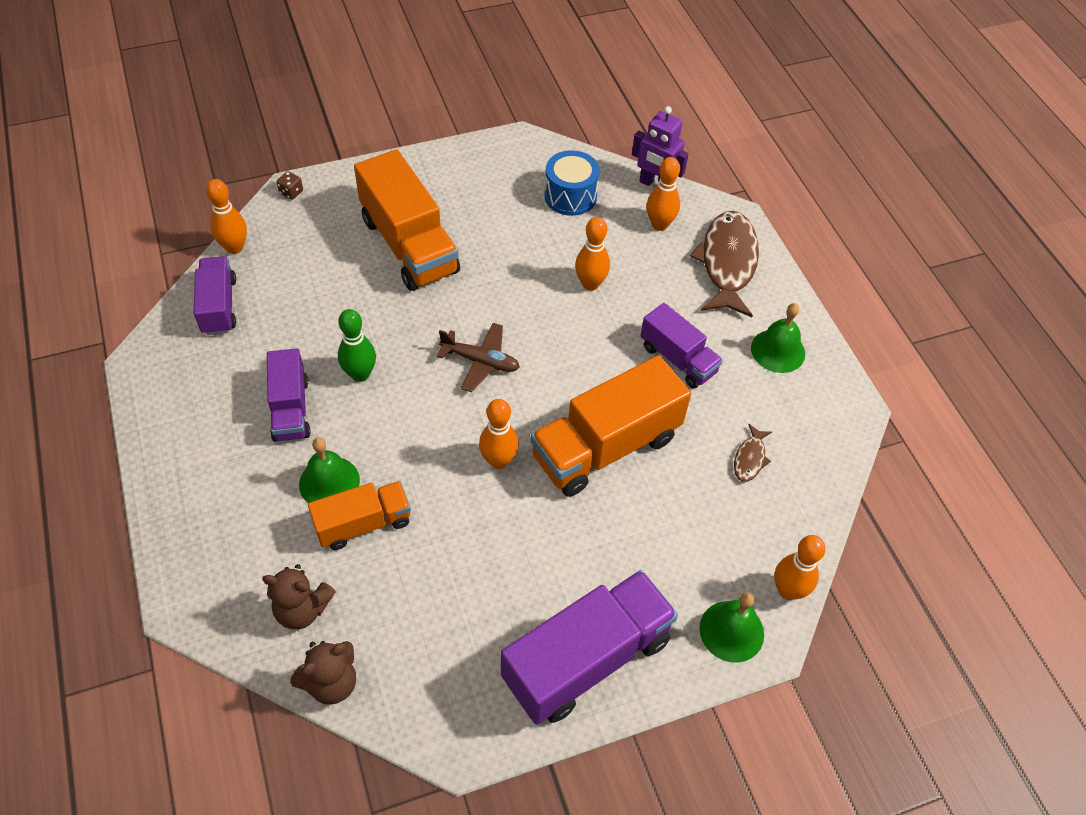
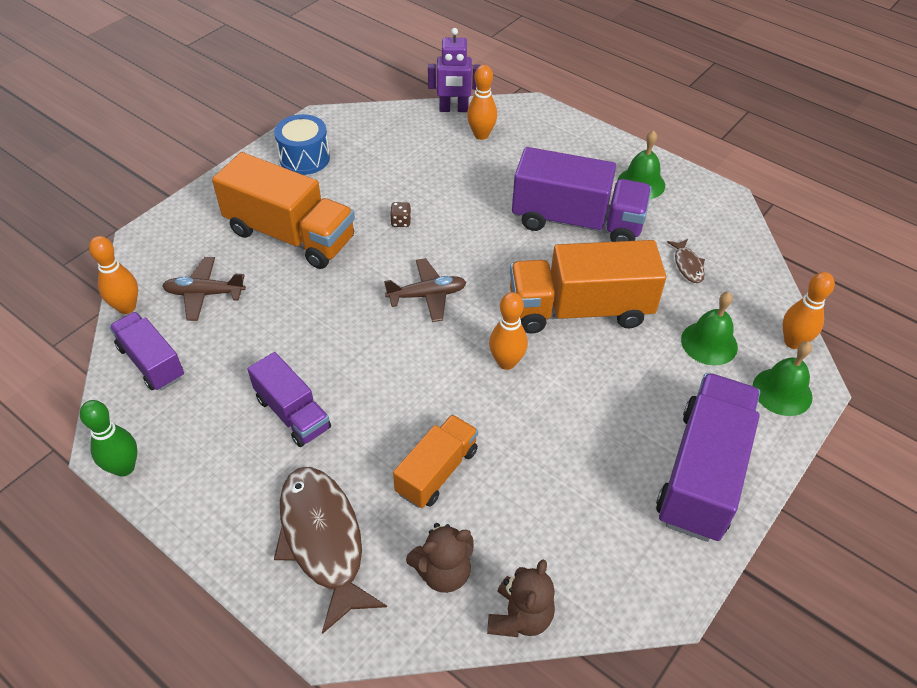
camera: 30 degrees left, 5 degrees down
(291, 192) = (145, 240): brown dice -> brown dice (401, 222)
(301, 266) = (205, 294): none -> brown plane
(329, 482) = (378, 454): green bell -> green bell (709, 343)
(360, 374) = (332, 354): green bowling pin -> green bowling pin (124, 467)
(570, 196) = (395, 143): blue drum -> blue drum (304, 158)
(590, 284) = (465, 199): orange bowling pin -> none
(606, 447) = (579, 310): orange truck -> orange truck turned 60 degrees clockwise
(678, 359) = (577, 222): purple truck -> purple truck, size x1.71
(727, 263) = (554, 140): brown fish -> brown fish (323, 540)

